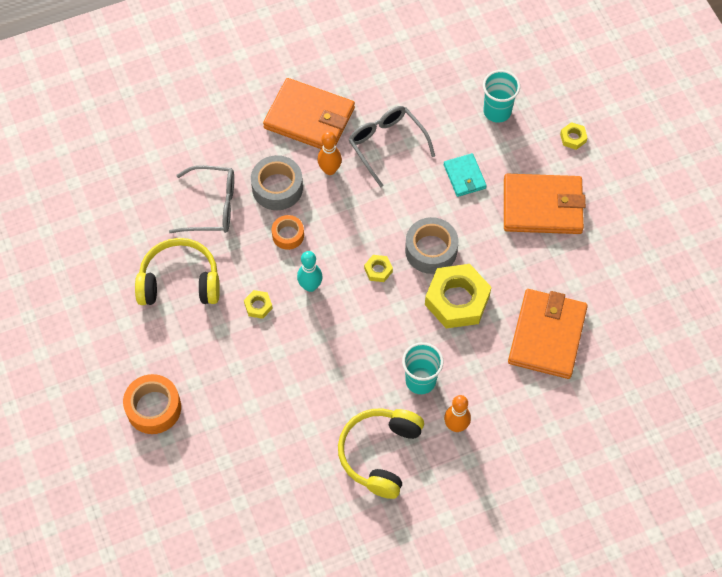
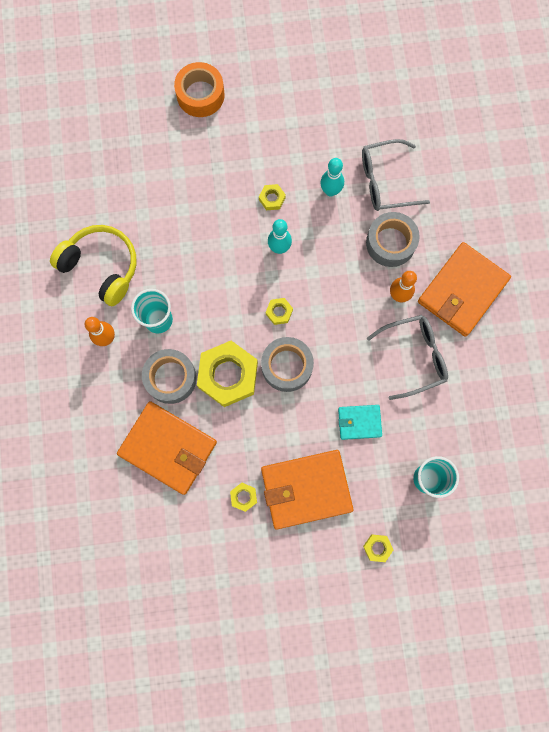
camera: 105 degrees right, 15 degrees up
(180, 282) = (314, 138): yellow headphones -> none
(212, 206) = (385, 181): grey glasses -> grey glasses turned 60 degrees clockwise
(235, 253) = (330, 191): none -> turquoise bowling pin
(288, 235) = (337, 241): orange tape -> none
(477, 352) = (170, 378): none -> grey tape
(542, 206) = (306, 489): orange wallet -> orange wallet turned 60 degrees clockwise
(569, 257) = (243, 497): none -> yellow nut

